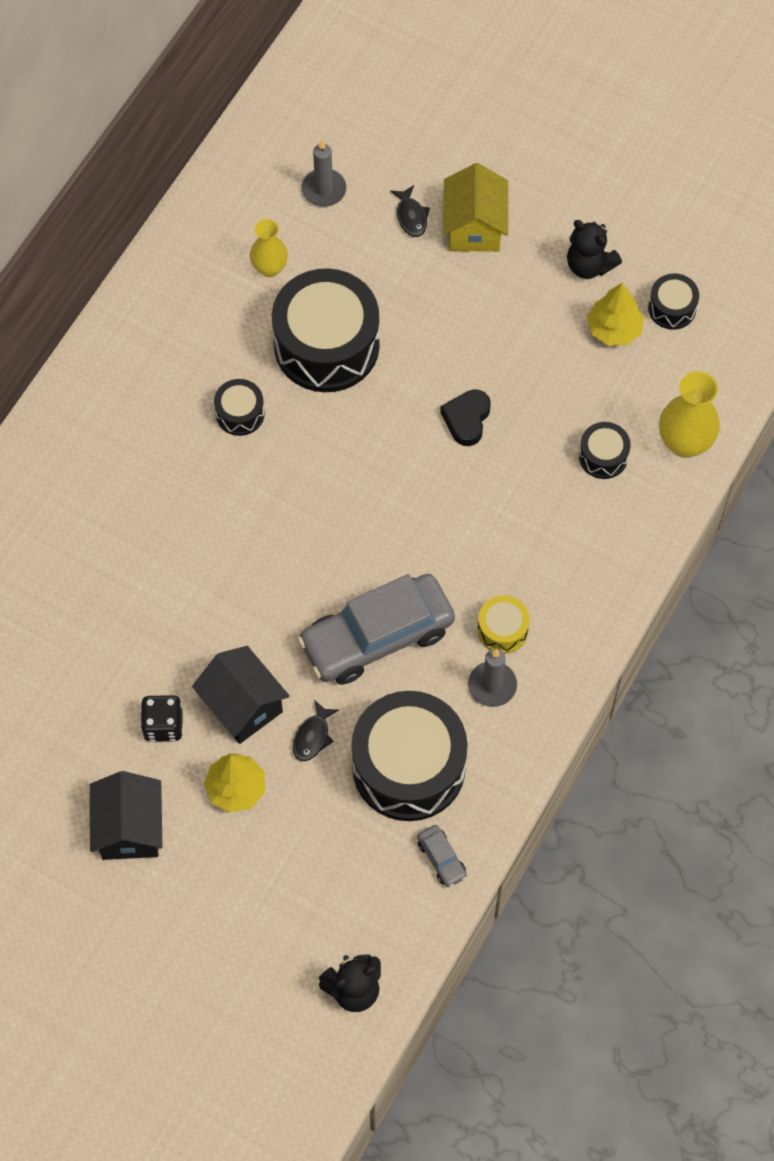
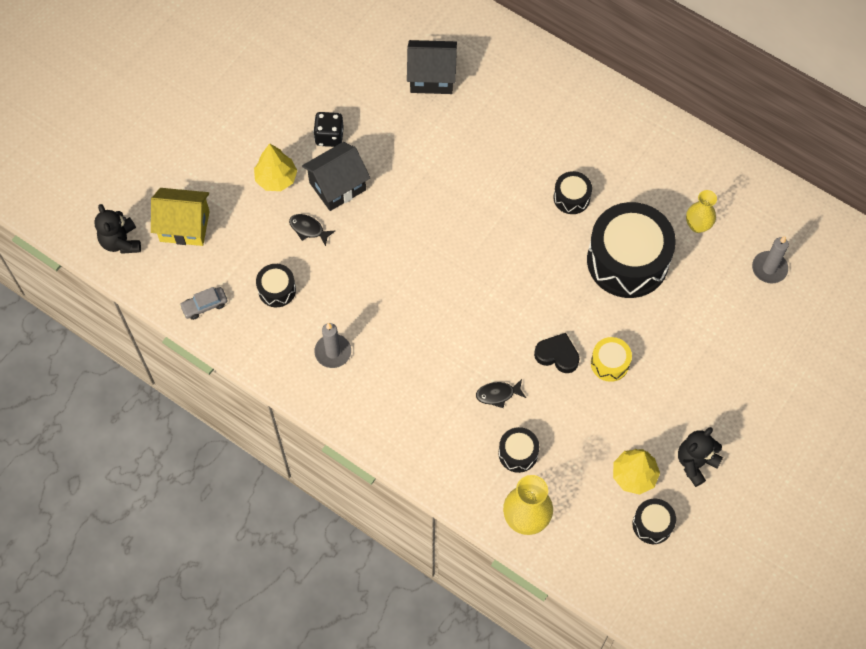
camera: 95 degrees right, 0 degrees up
(130, 829) = (257, 113): black house -> black house (431, 77)
(377, 637) = (380, 277): grey car -> none
(408, 767) = (277, 290): black drum -> black drum, size x0.46
(411, 216) = (744, 330): black fish -> black fish (498, 394)
(474, 227) = (733, 377): yellow house -> yellow house (185, 226)
(502, 630) = (377, 364): yellow drum -> yellow drum (609, 363)

